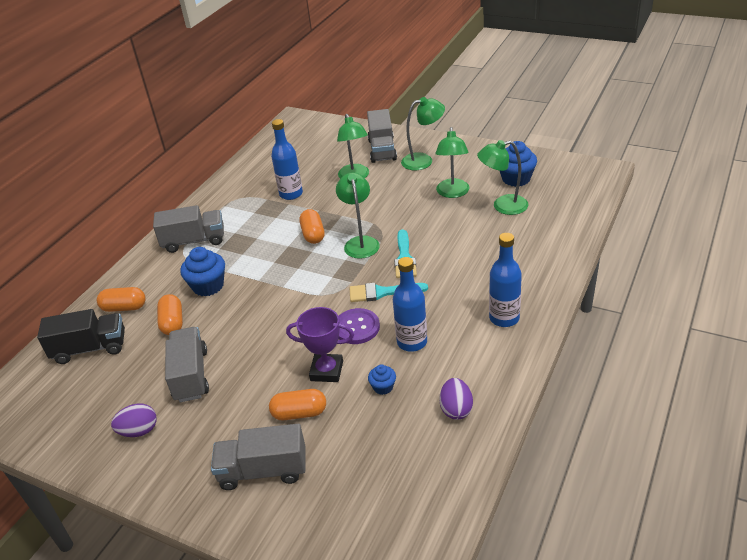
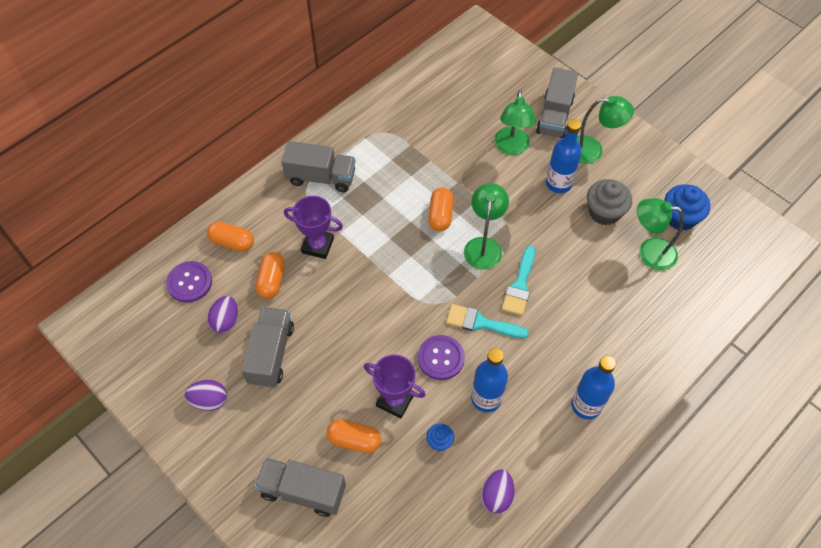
camera: 15 degrees right, 20 degrees up
(90, 348) = (189, 282): black truck -> purple button
(136, 365) = (226, 321): none -> purple egg
(208, 286) = (317, 245): blue cupcake -> purple trophy
(291, 194) = (437, 147): blue bottle -> blue bottle (558, 183)
(452, 193) = (604, 212): green lamp -> grey cupcake

